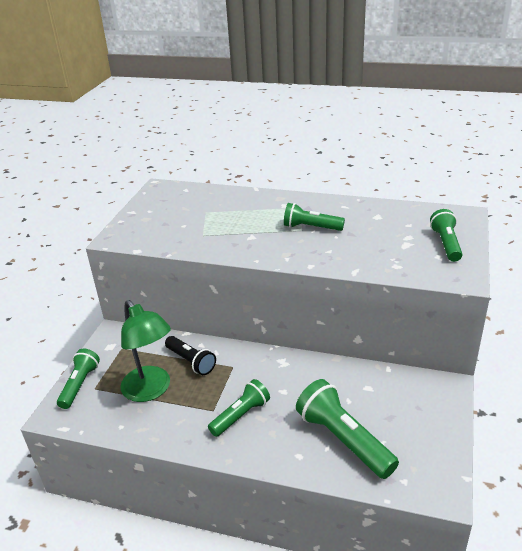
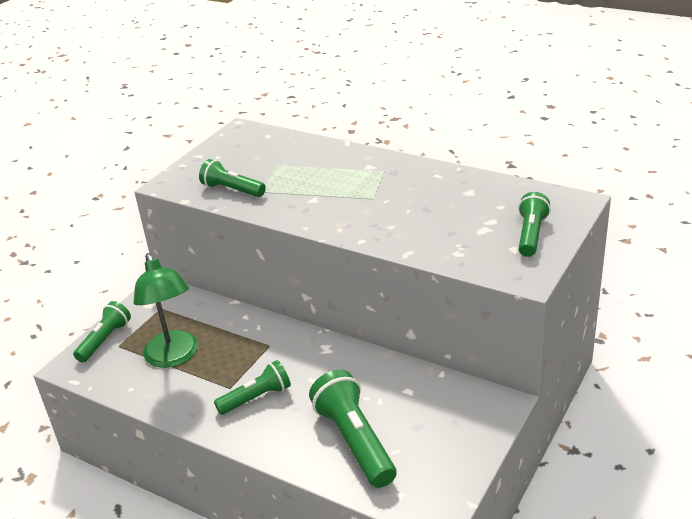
camera: 15 degrees right, 0 degrees up
(191, 361) = (227, 333): black flashlight -> none
(311, 227) = (385, 197): green flashlight -> green flashlight (232, 190)

